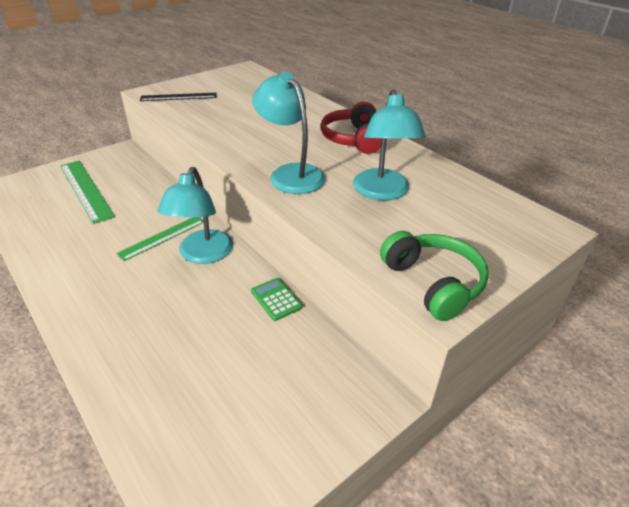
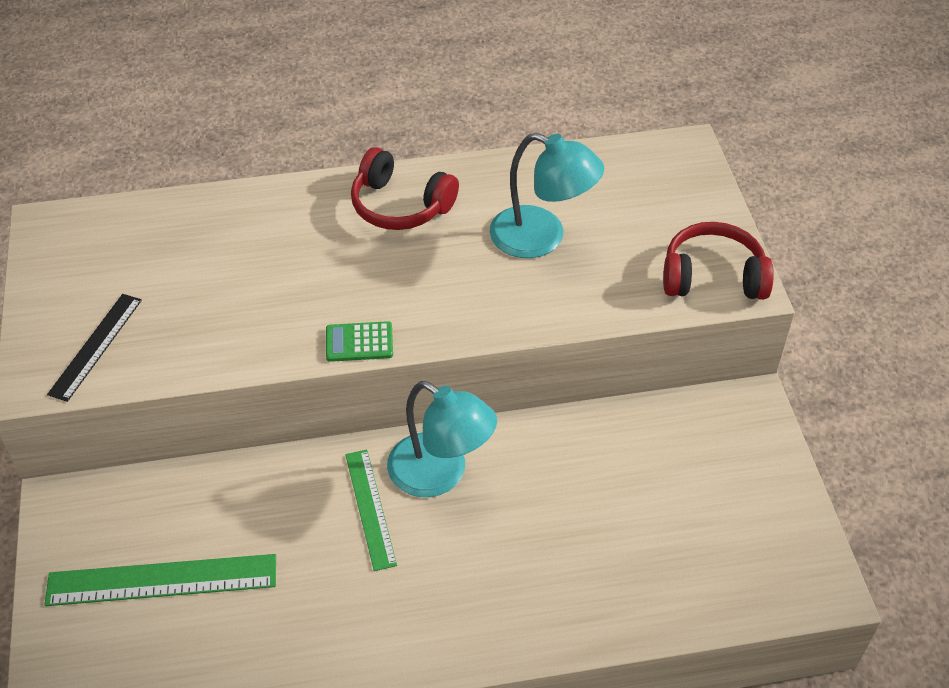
camera: 60 degrees left, 10 degrees up
(276, 299) = (570, 429): green calculator -> green calculator (359, 342)
(290, 173) = (444, 301): turquoise lamp -> none
(433, 283) = (713, 277): green headphones -> red headphones

